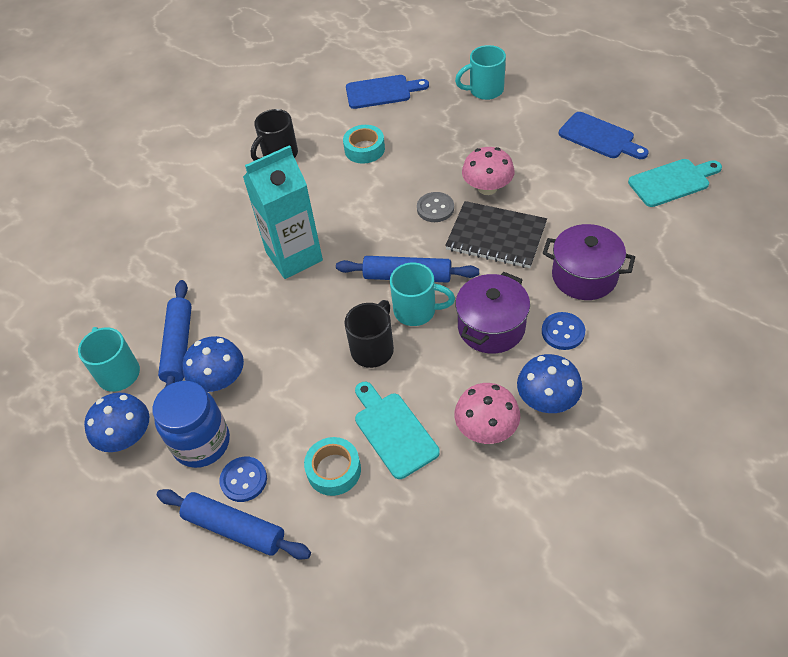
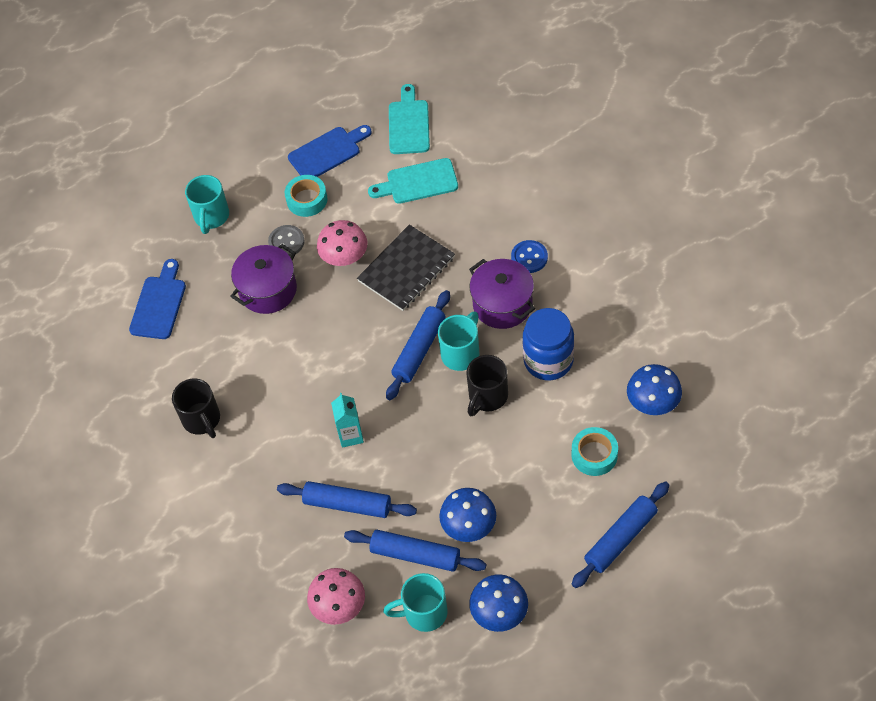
camera: 70 degrees left, 5 degrees up
(201, 443) = (530, 551): blue jar -> blue jar (548, 360)
(221, 278) = (347, 504): none -> blue rolling pin
(244, 480) = (578, 524): blue button -> none
(294, 256) = (350, 435): turquoise carton -> turquoise carton, size x0.51
(364, 149) = (237, 341): turquoise tape -> turquoise tape (307, 200)
(373, 349) = (487, 397): black mug -> black mug turned 105 degrees counterclockwise
(393, 431) = (575, 403): turquoise cutting board -> turquoise cutting board (418, 182)
(435, 208) = (349, 305): grey button -> grey button (286, 242)
(486, 428) = (597, 339): pink mushroom -> pink mushroom (339, 606)
(547, 399) = (587, 290): blue mushroom -> blue mushroom (653, 402)
(584, 276) = (480, 222): purple pot -> purple pot (268, 290)

